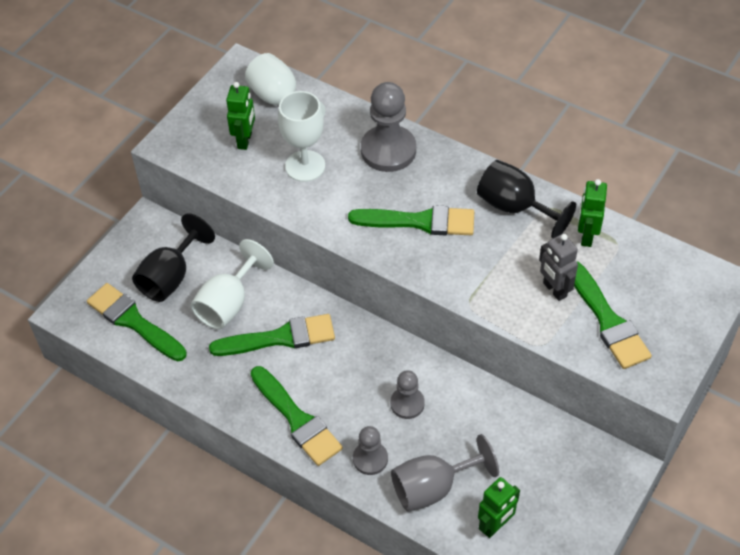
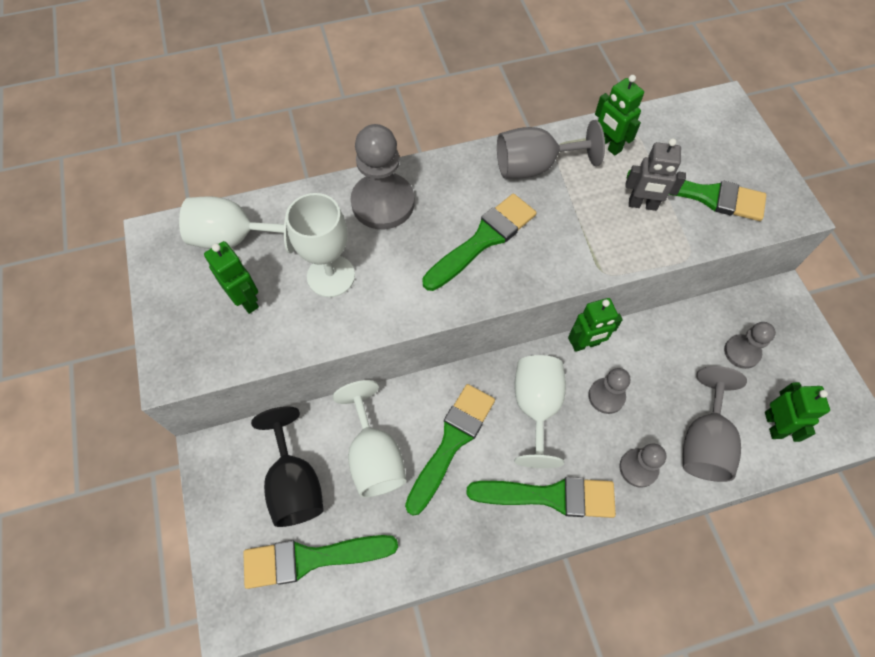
camera: 50 degrees left, 10 degrees up
(355, 367) = (536, 407): none -> white goblet
(436, 363) = (585, 344): none -> green robot
(514, 207) = (534, 166): black goblet -> grey goblet
(538, 468) = (742, 352): none -> grey pawn

